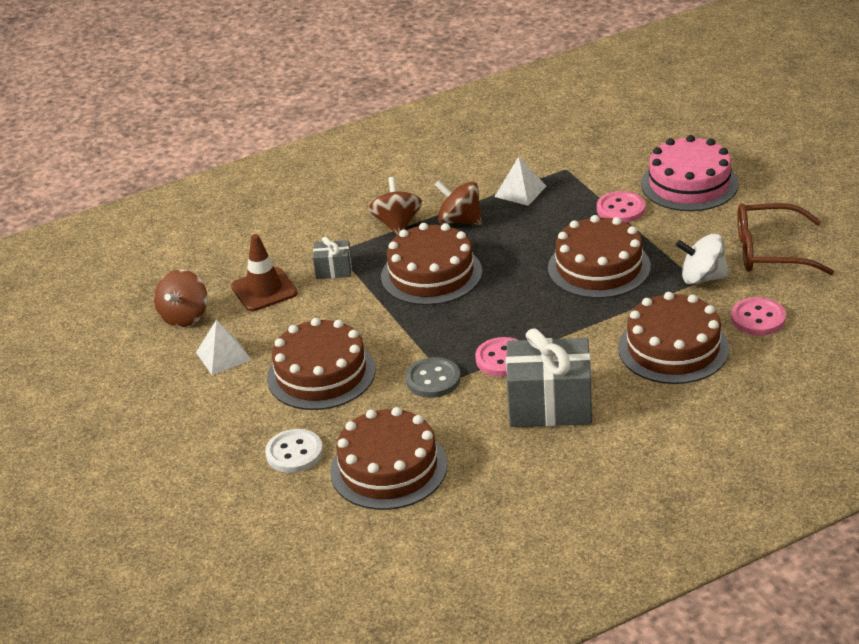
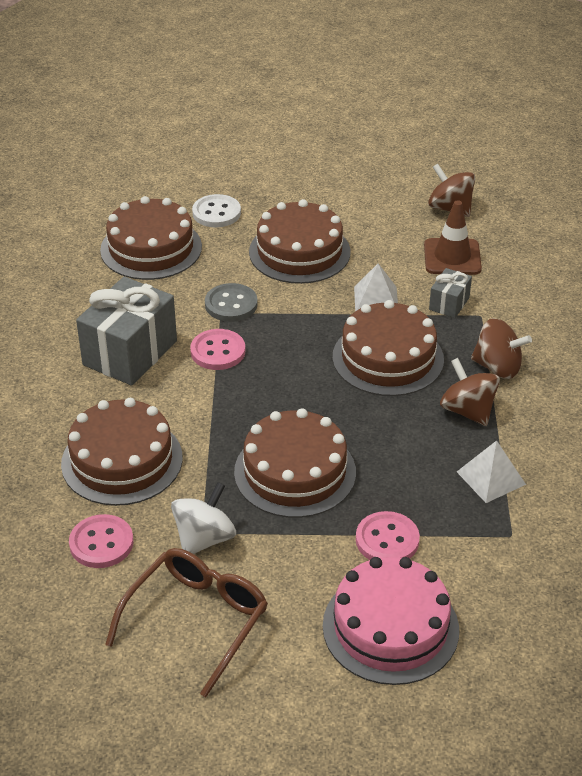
camera: 115 degrees right, 5 degrees up
(223, 356) = (373, 213): white pyramid -> white pyramid (376, 300)
(460, 221) = (467, 411): brown spinning top -> brown spinning top turned 90 degrees counterclockwise

